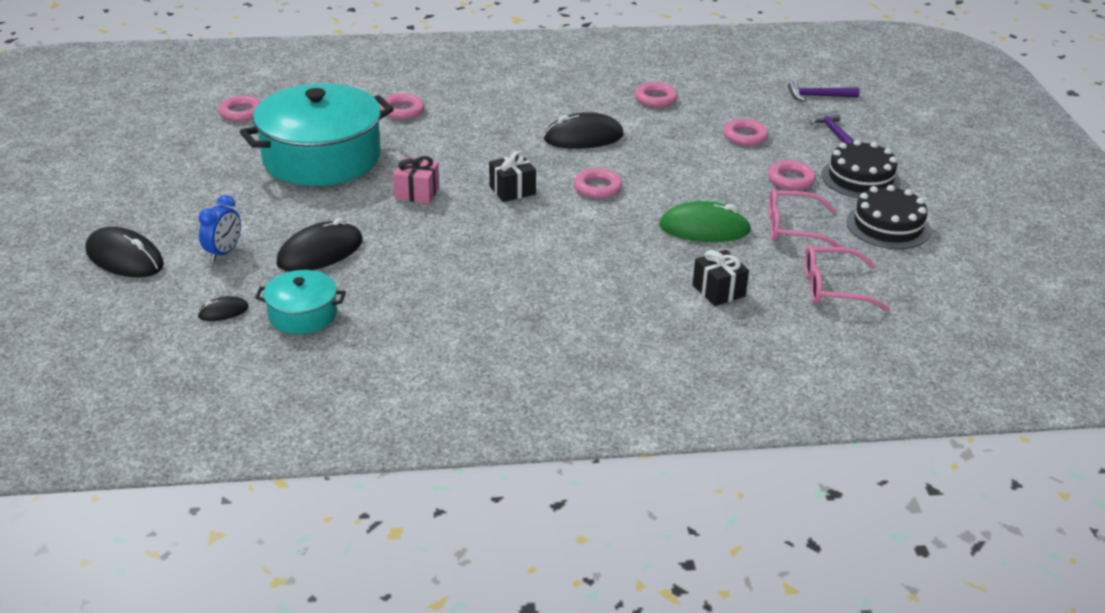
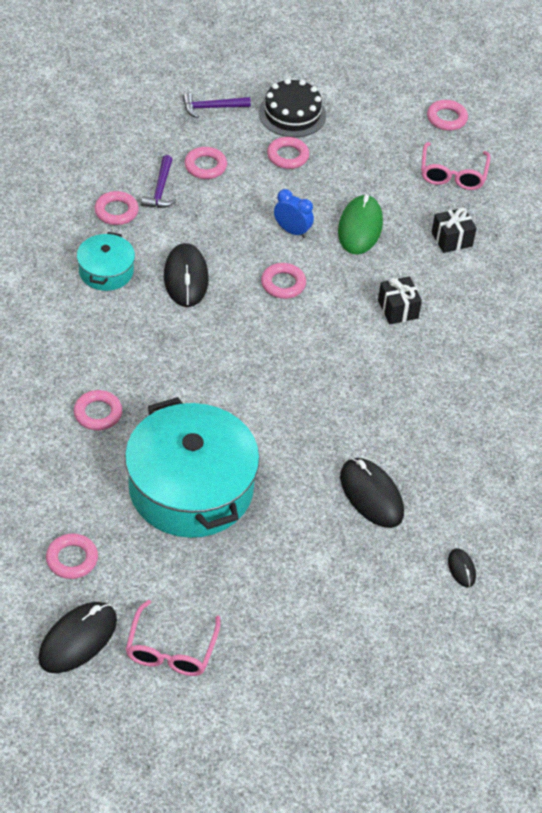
camera: 85 degrees left, 15 degrees up
(125, 258) = (366, 652): black mouse -> black mouse (78, 639)
(224, 252) = (364, 570): blue clock -> blue clock (292, 231)
(303, 314) = (469, 510): turquoise pot -> turquoise pot (106, 271)
(417, 193) = (273, 415): pink gift -> none
(512, 190) = (279, 344): black gift -> black gift (398, 309)
(793, 229) = (366, 174): pink glasses -> pink glasses (171, 649)
(818, 96) = (137, 99): purple hammer -> purple hammer (160, 189)
(888, 226) = (368, 119): black cake -> none
(932, 280) = (446, 118): none -> pink ring

